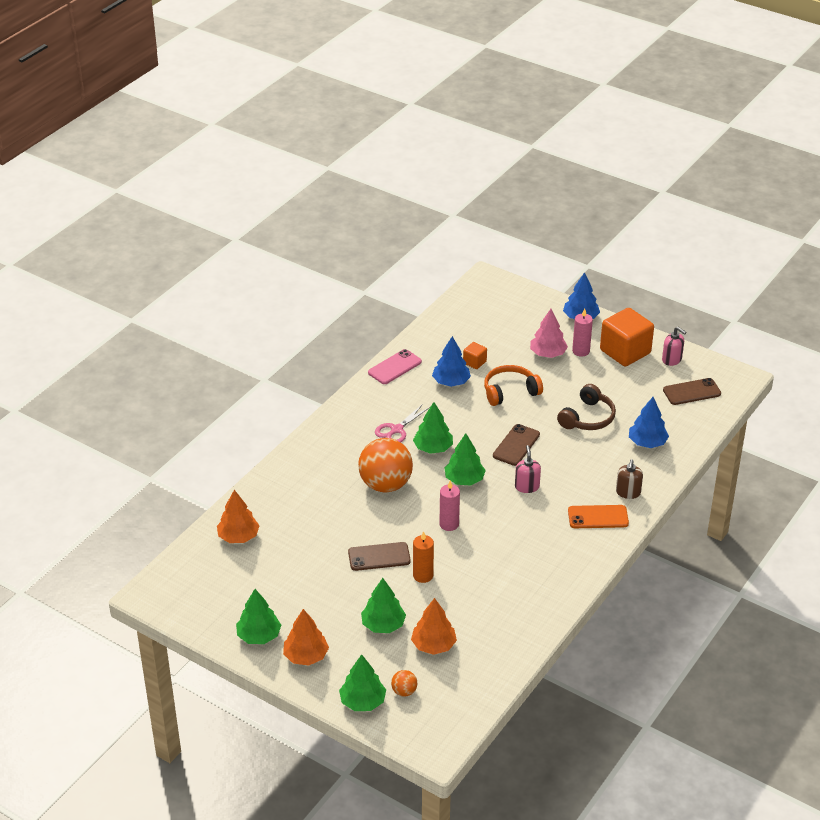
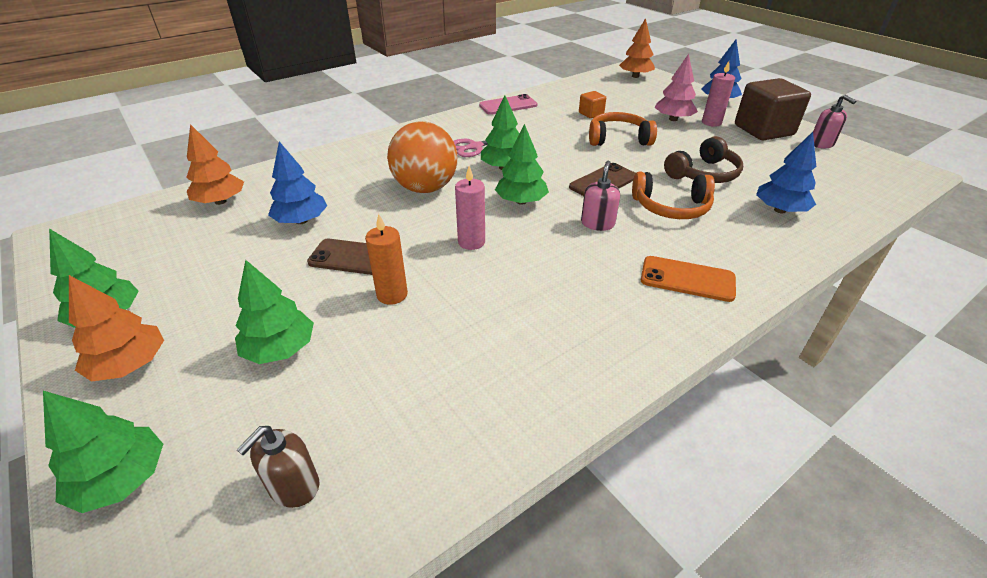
camera: 20 degrees right, 0 degrees up
(404, 691) = (205, 483): orange ball -> none
(433, 645) = (325, 406): orange tree -> orange tree (635, 76)
(451, 382) = (558, 123): blue tree -> blue tree (301, 221)
(572, 458) = (671, 207): none -> orange headphones
(625, 352) = (763, 130): orange cube -> brown cube
(628, 492) = (741, 259): brown soap dispenser -> brown soap dispenser (293, 486)
(691, 392) = (847, 174): brown phone -> none

